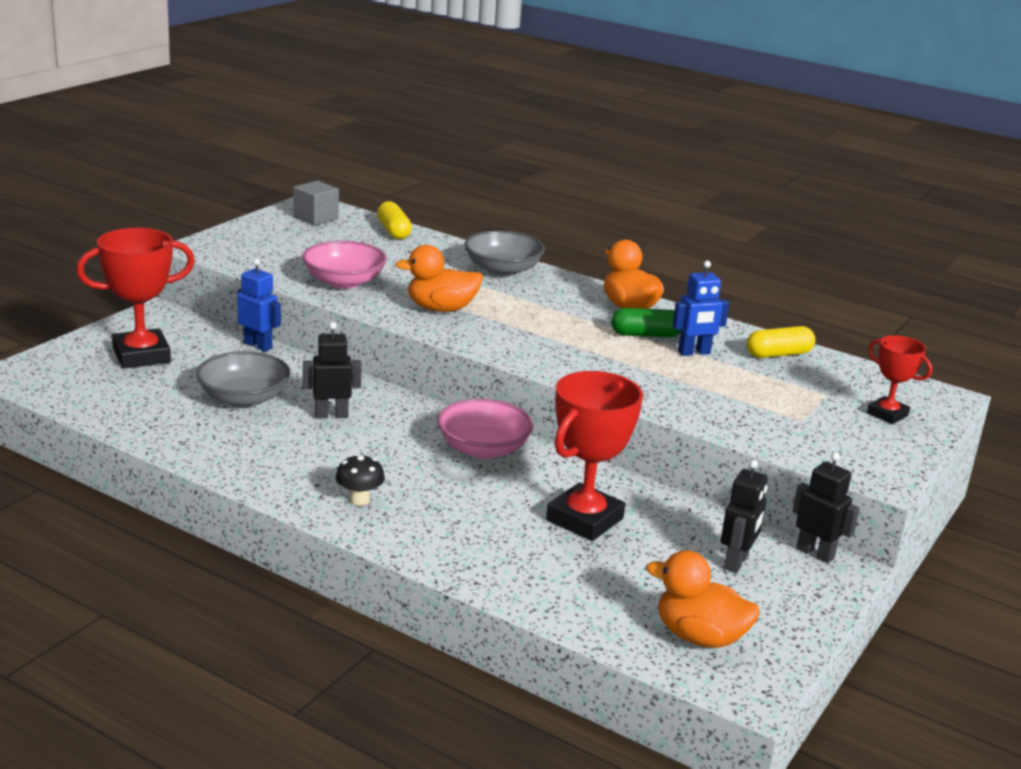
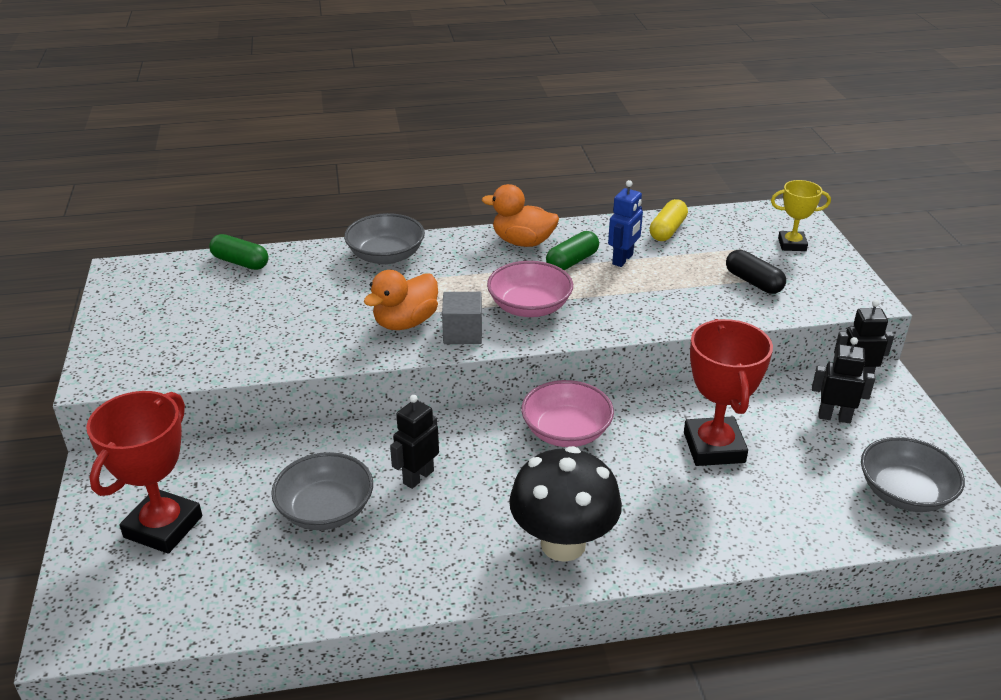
camera: 40 degrees left, 10 degrees up
(258, 345) = (250, 446): blue robot -> none
(316, 218) = (151, 284): grey cube -> grey cube (462, 333)
(344, 282) = (288, 340): pink bowl -> pink bowl (529, 307)
(359, 500) = (563, 544): black mushroom -> black mushroom, size x2.23
(393, 231) = (240, 262): yellow capsule -> green capsule
(699, 637) = (904, 493): orange duck -> grey bowl
(736, 562) = (834, 417): black robot -> black robot turned 60 degrees counterclockwise
(788, 417) = (753, 282): none -> black capsule
(887, 414) = (792, 244): red trophy -> yellow trophy

